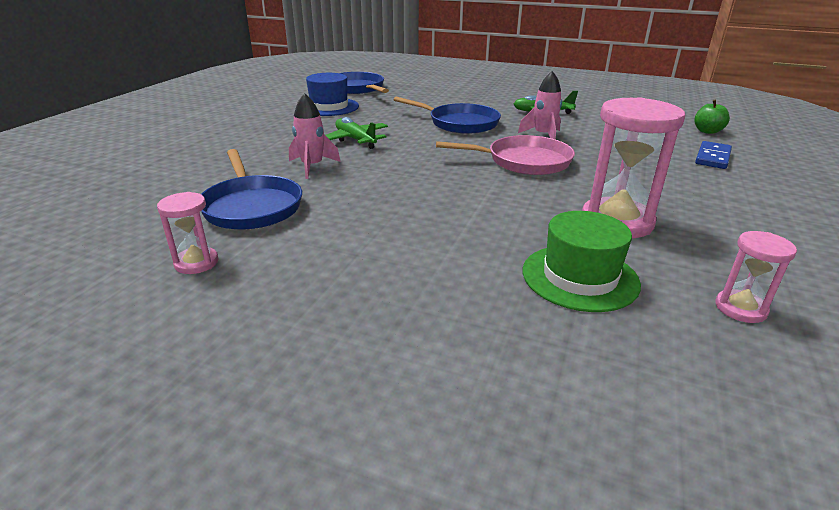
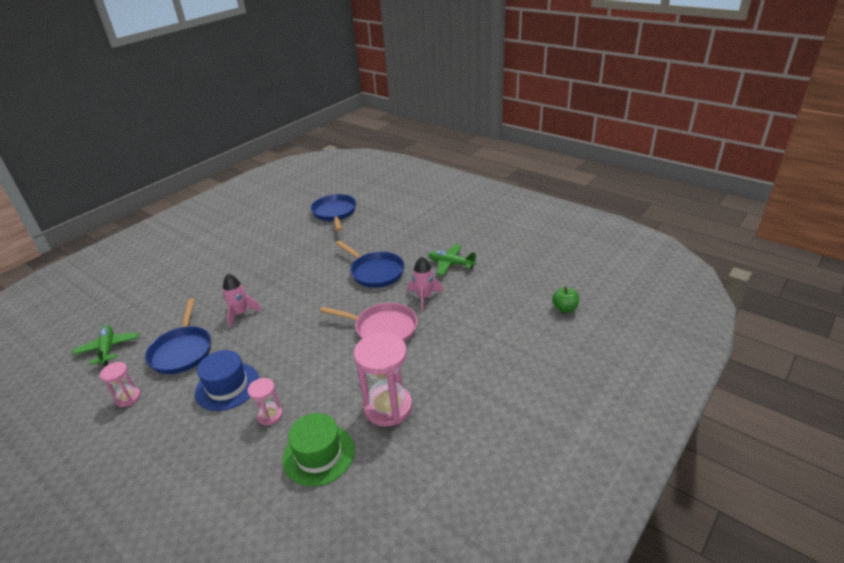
camera: 20 degrees right, 5 degrees up
(329, 107) = (297, 238): blue hat -> blue hat (227, 386)
(355, 140) = (287, 285): green plane -> green plane (108, 349)
(713, 157) = (531, 345): blue domino -> none
(740, 308) = (388, 502): pink hourglass -> pink hourglass (270, 415)

